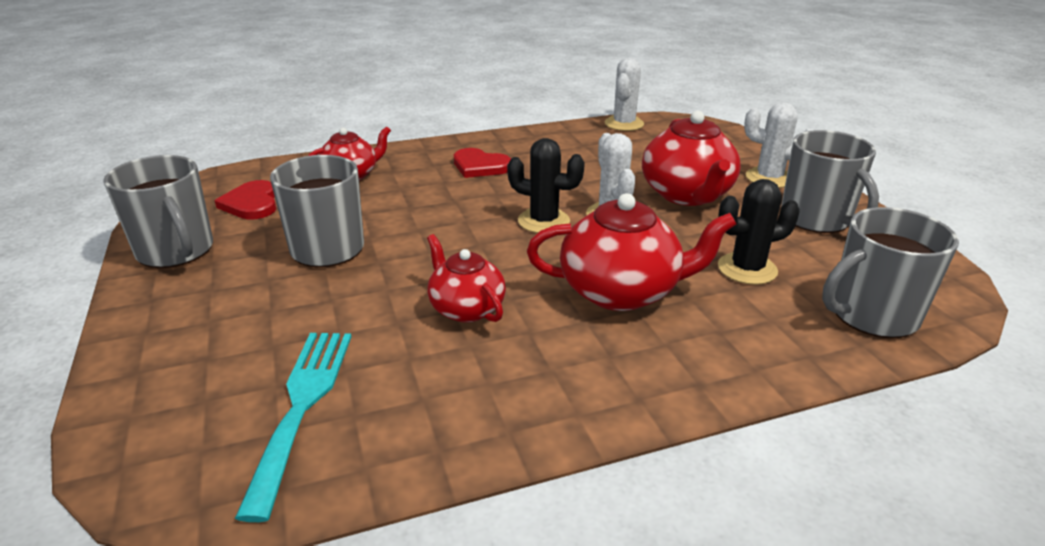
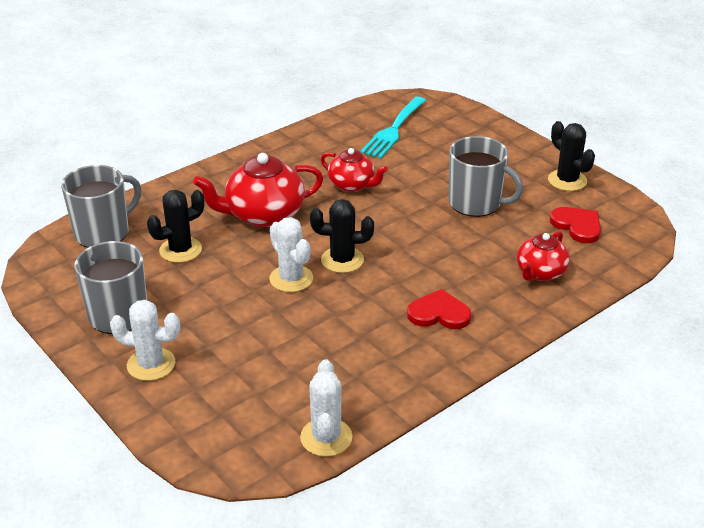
camera: 160 degrees right, 5 degrees up
(176, 251) = (567, 180): grey mug -> black cactus
(302, 405) = (393, 130): turquoise fork -> turquoise fork turned 45 degrees clockwise
(687, 195) = (231, 319): red teapot -> none

